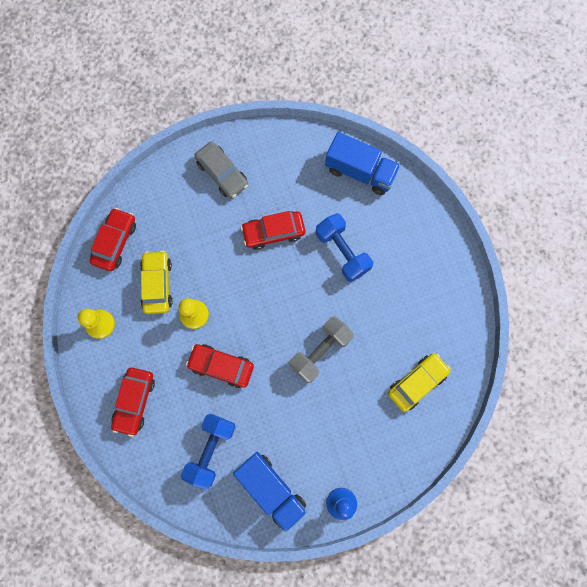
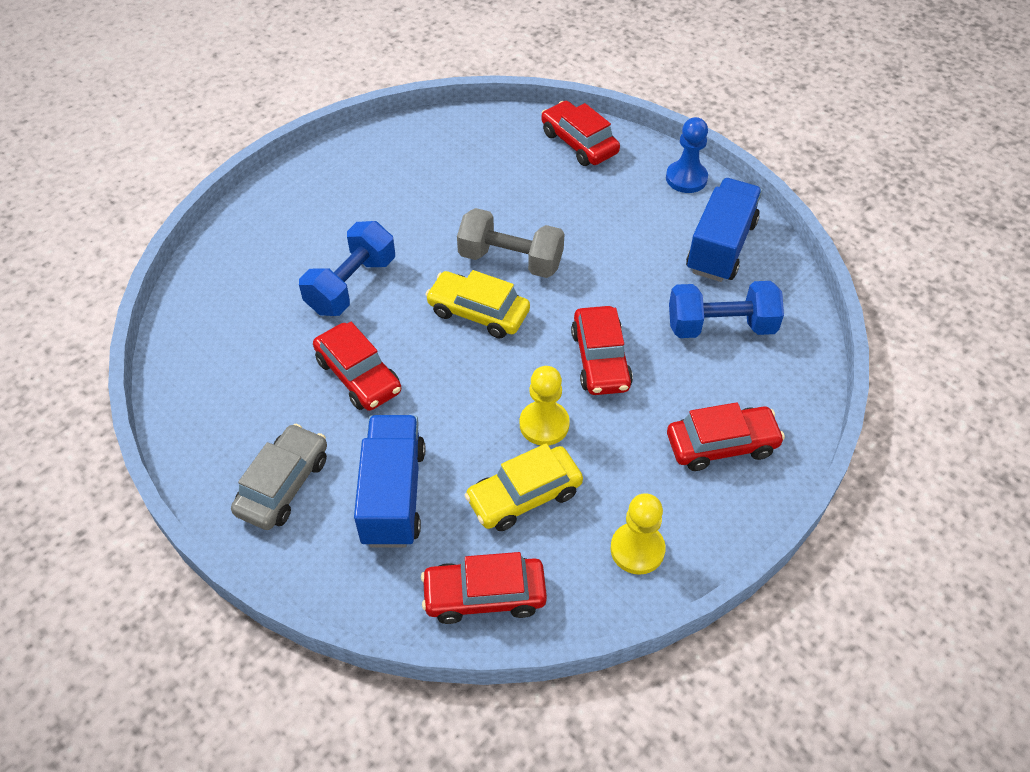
camera: 115 degrees left, 25 degrees down
(360, 171) = (211, 307): blue truck -> blue truck (393, 495)
(408, 448) = (579, 143): none -> red car
(417, 382) = (494, 158): yellow car -> yellow car (478, 312)

